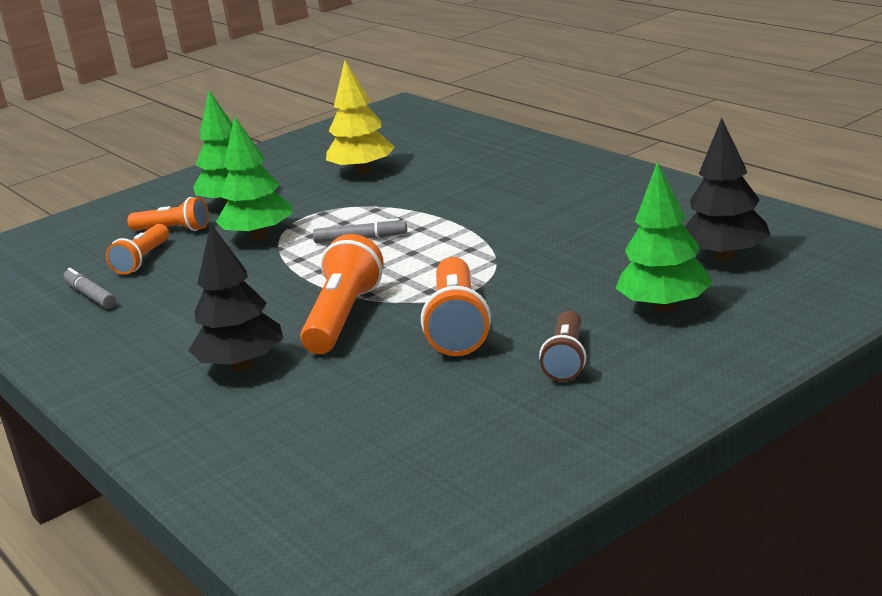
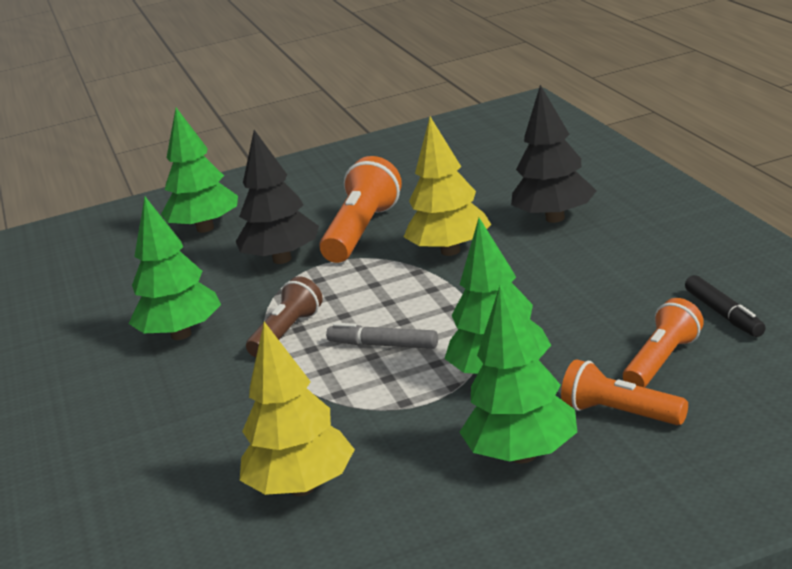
camera: 160 degrees left, 0 degrees up
(90, 295) = (724, 314): grey marker -> black marker
(343, 317) = (450, 251): orange flashlight -> yellow tree
(549, 220) = (181, 335): none -> green tree
(567, 359) = (311, 199): brown flashlight -> brown flashlight (287, 332)
(725, 256) = (107, 266): black tree -> black tree (282, 259)

